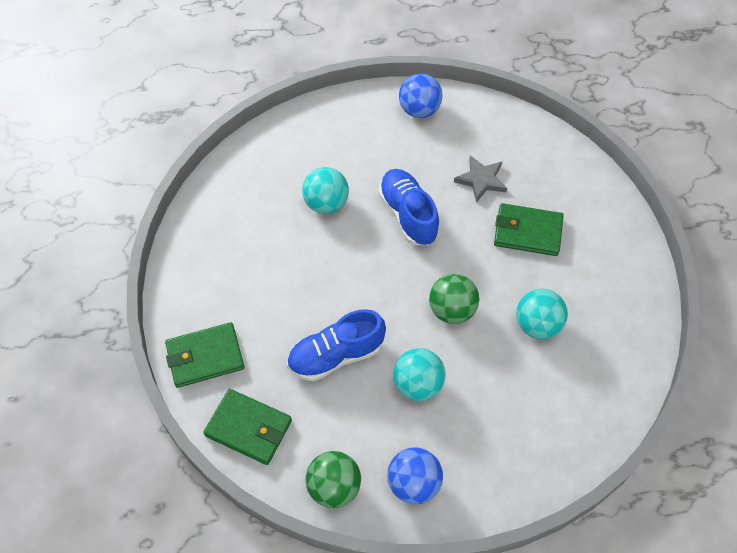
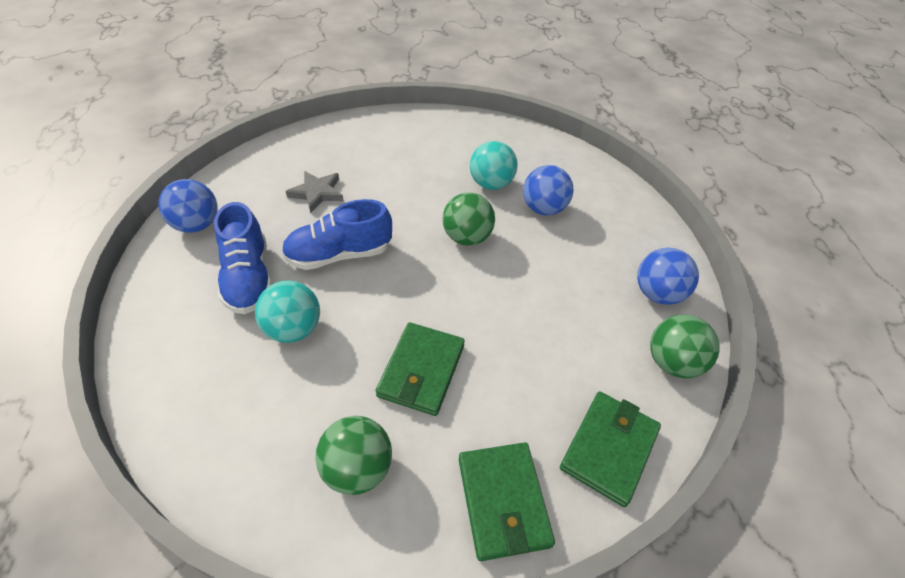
camera: 85 degrees left, 10 degrees down
(222, 267) = (358, 468): none -> green ball
(336, 356) = (512, 343): blue shoe -> blue shoe (249, 278)
(418, 384) = (549, 276): turquoise ball -> none
(512, 377) = (543, 209): none -> blue ball
(527, 232) = (390, 173): green wallet -> green wallet (421, 371)

